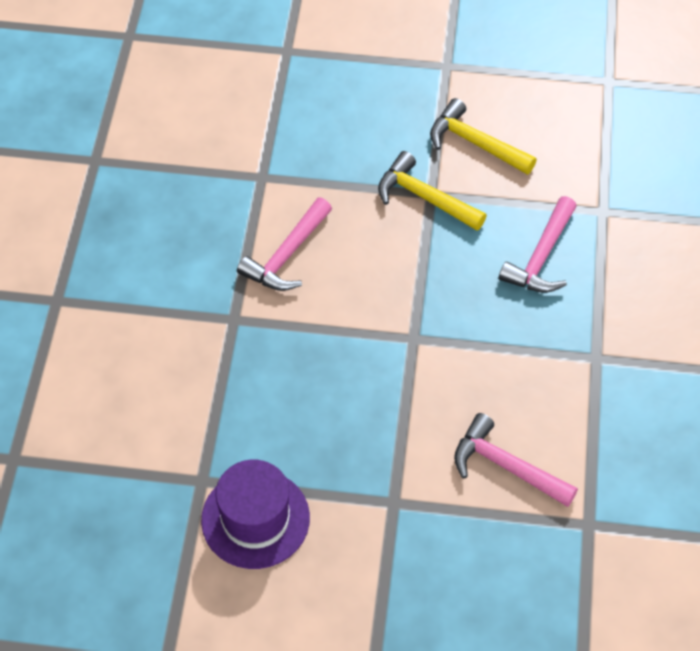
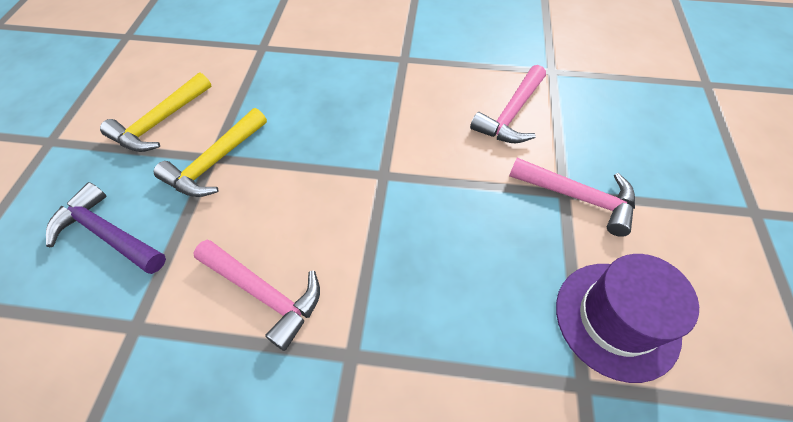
camera: 90 degrees left, 0 degrees up
(344, 137) = (107, 234): none -> purple hammer
(541, 257) = (302, 84): pink hammer -> pink hammer (578, 197)

